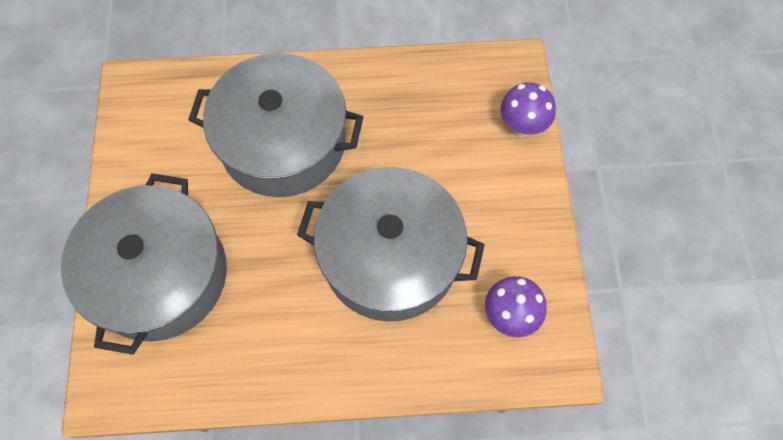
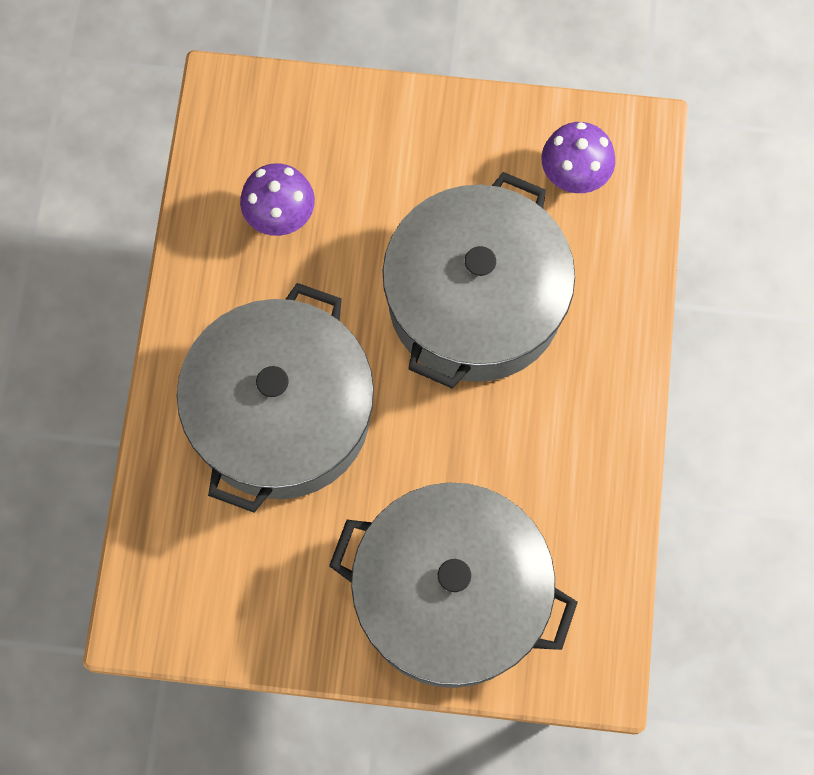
camera: 80 degrees left, 5 degrees up
(522, 126) = (321, 106): purple mushroom -> purple mushroom (280, 218)

